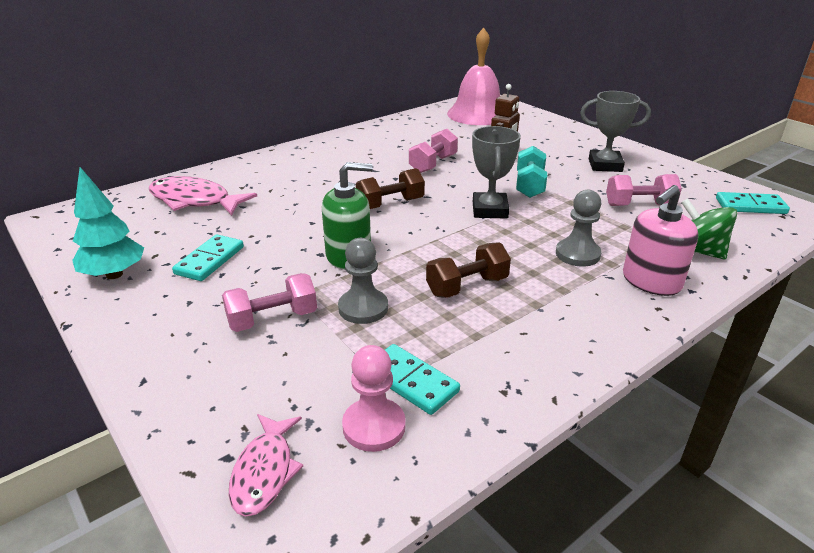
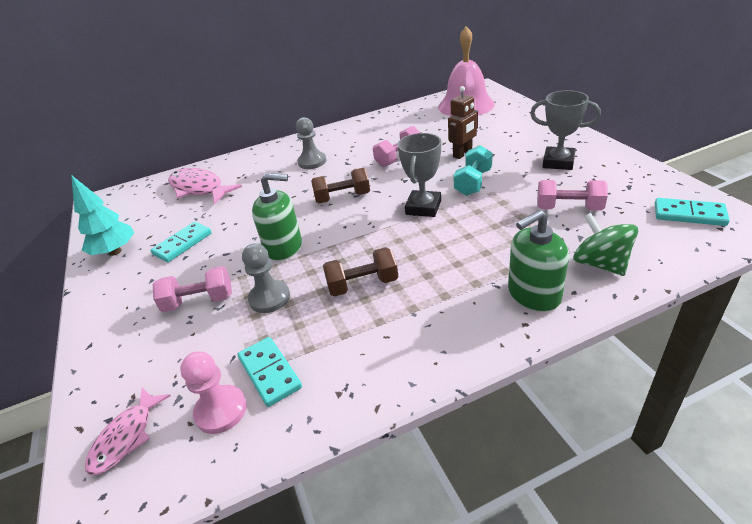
camera: 20 degrees right, 5 degrees up
(577, 254) = (478, 259): grey pawn -> grey pawn (312, 162)
(651, 281) = (533, 294): pink soap dispenser -> green soap dispenser

